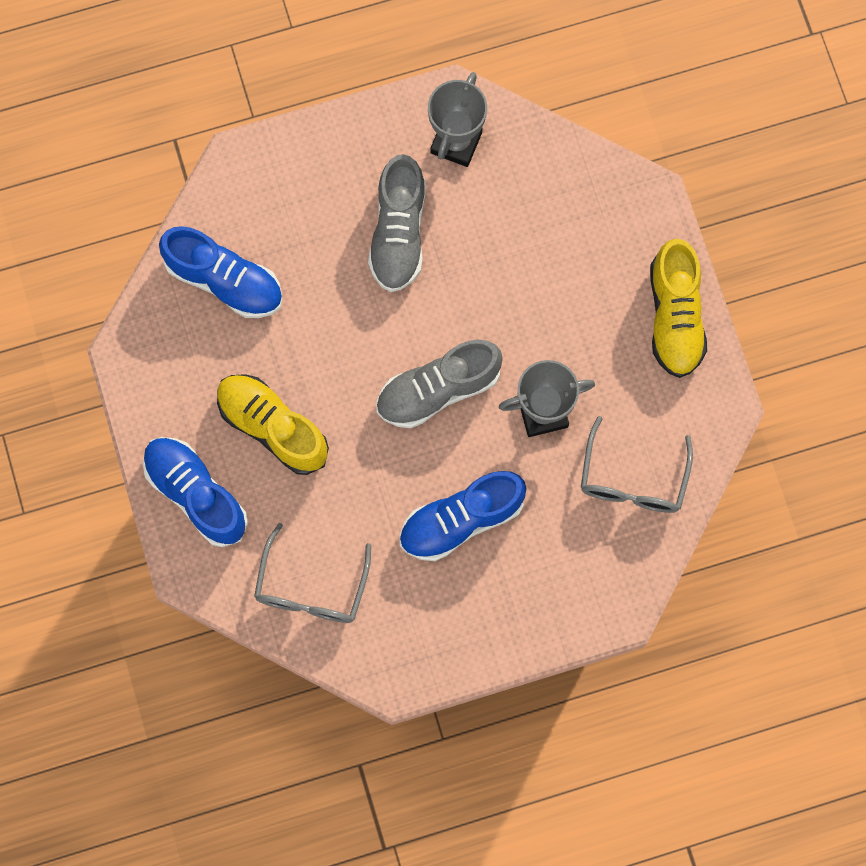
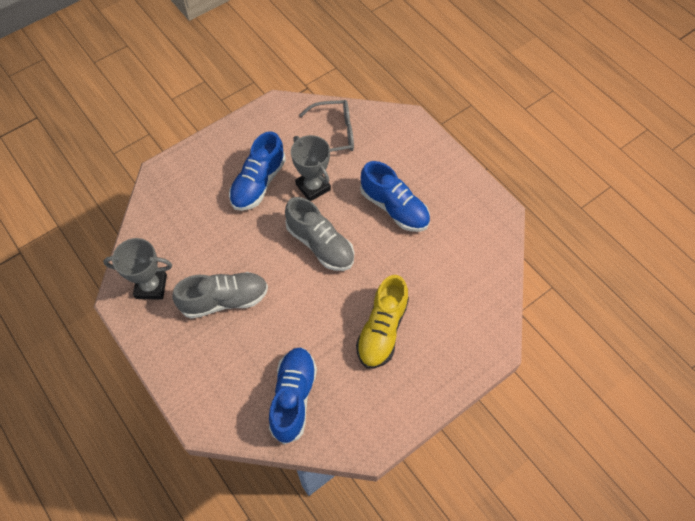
camera: 110 degrees left, 15 degrees down
(196, 494) = (445, 361): blue shoe -> blue shoe (258, 183)
(311, 588) = (471, 272): grey glasses -> none
(674, 317) = (231, 141): yellow shoe -> none

